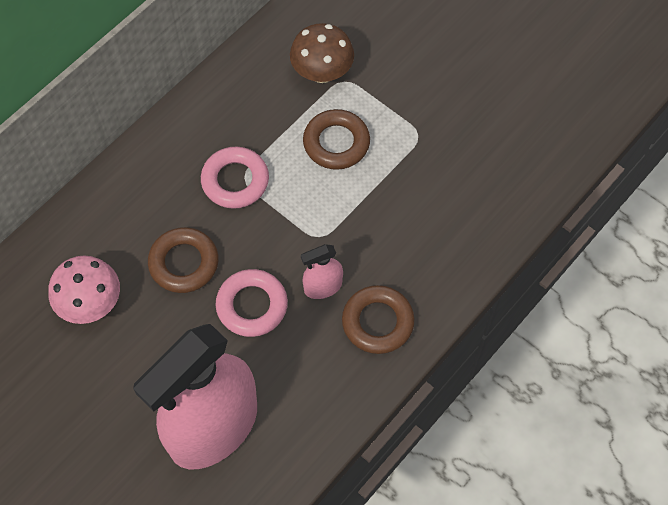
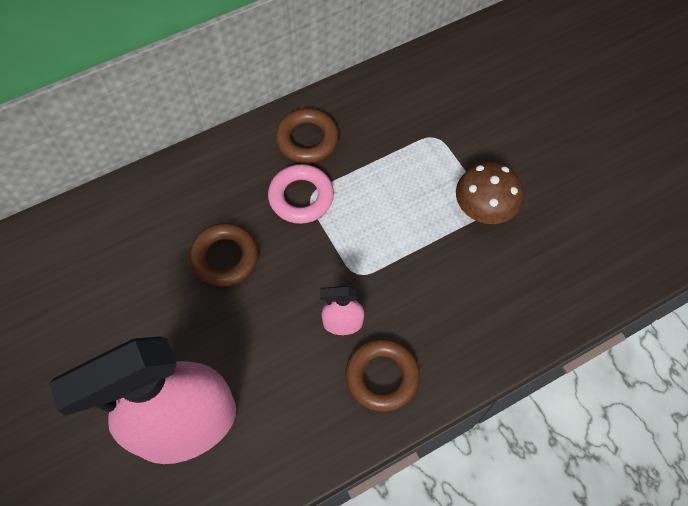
camera: 20 degrees right, 0 degrees up
(91, 304) = (128, 267): pink mushroom -> none
(252, 306) = (270, 319): pink ring -> none
(322, 73) = (417, 124): brown mushroom -> brown mushroom (483, 210)
(336, 143) = (406, 191): brown ring -> brown ring (307, 139)

